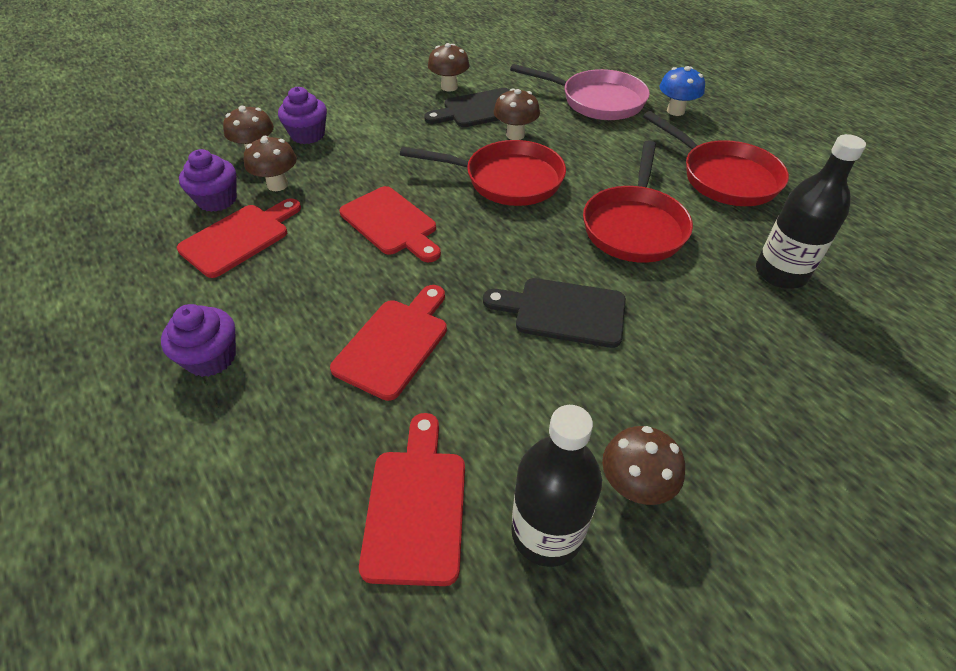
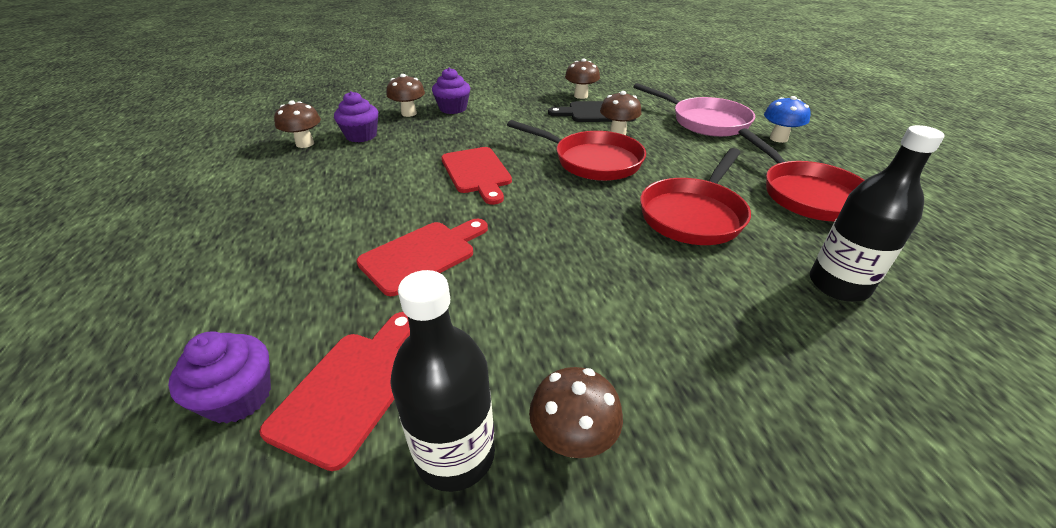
camera: 20 degrees right, 10 degrees down
(211, 357) = (279, 231): purple cupcake -> purple cupcake (239, 397)
(239, 237) = (358, 160): red cutting board -> none
(277, 185) = (409, 134): brown mushroom -> brown mushroom (305, 144)
(563, 312) = (586, 266): black cutting board -> none

